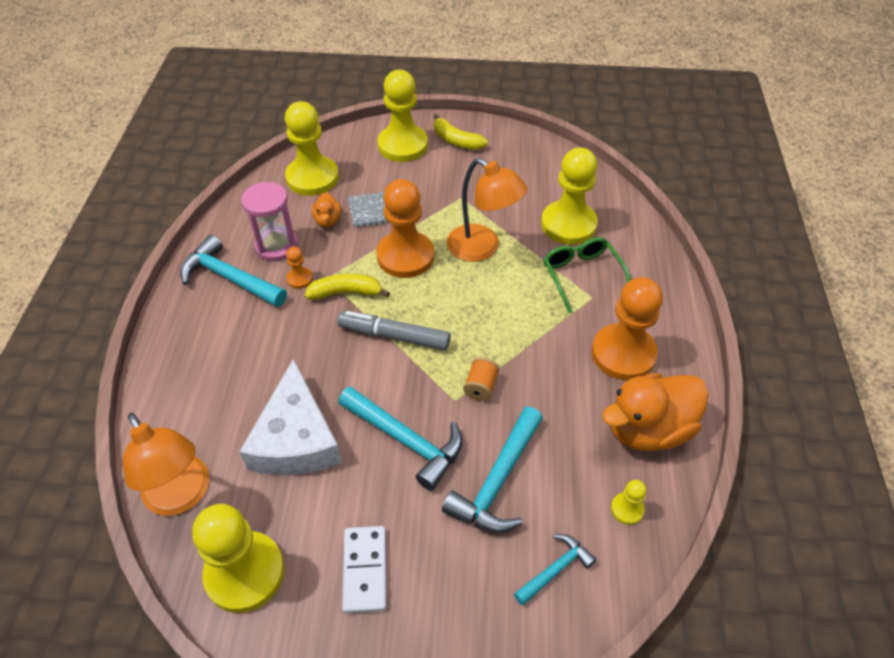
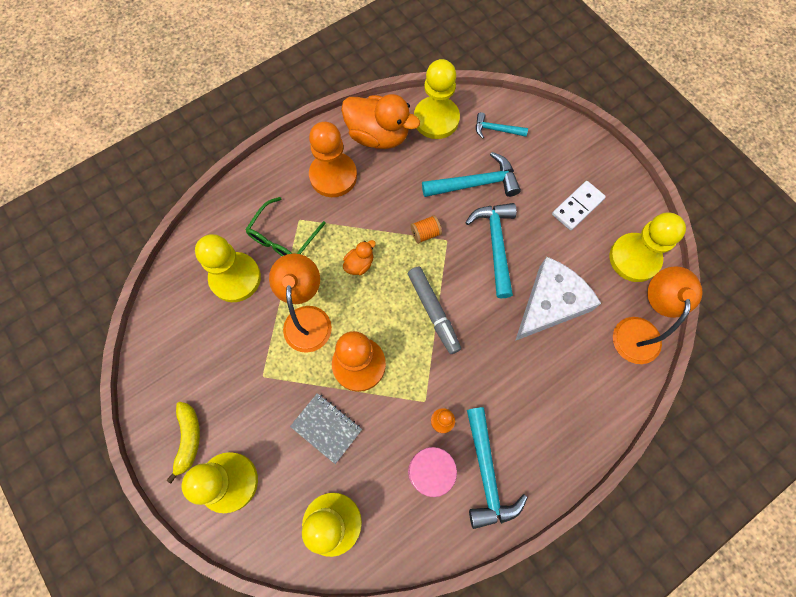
camera: 130 degrees left, 20 degrees up
(327, 220) = (370, 458): orange duck -> orange duck (359, 264)
(346, 292) = (426, 375): yellow banana -> none
(627, 509) = (436, 119): yellow pawn -> yellow pawn, size x2.28

